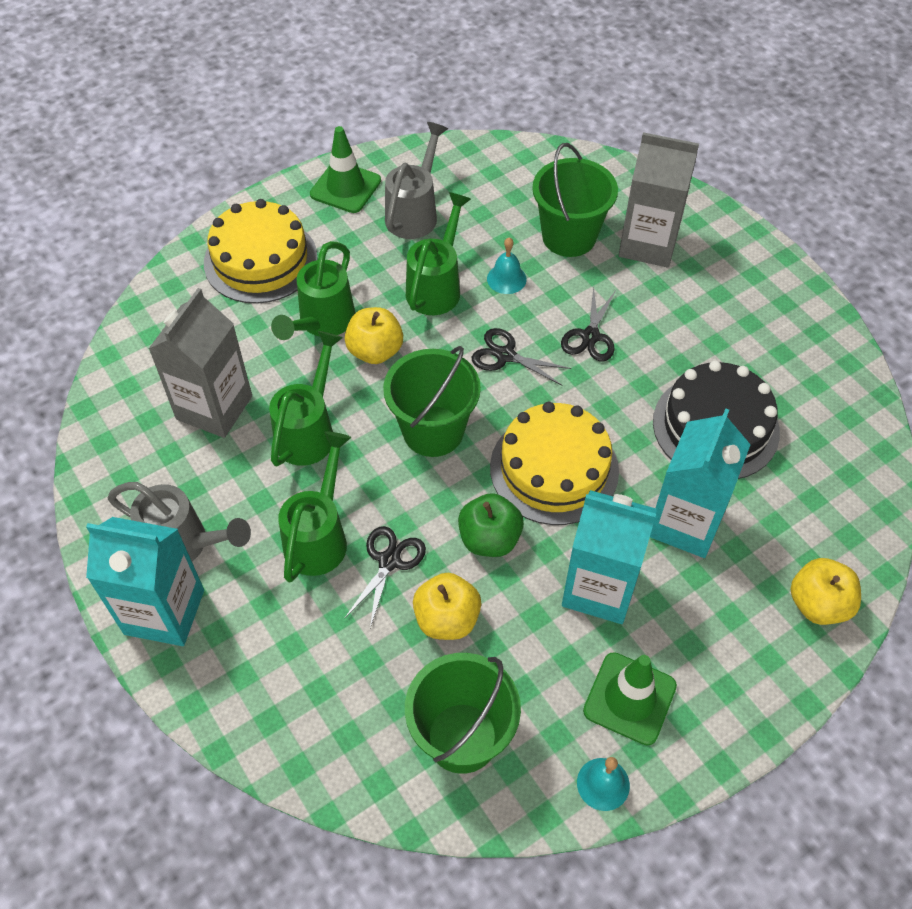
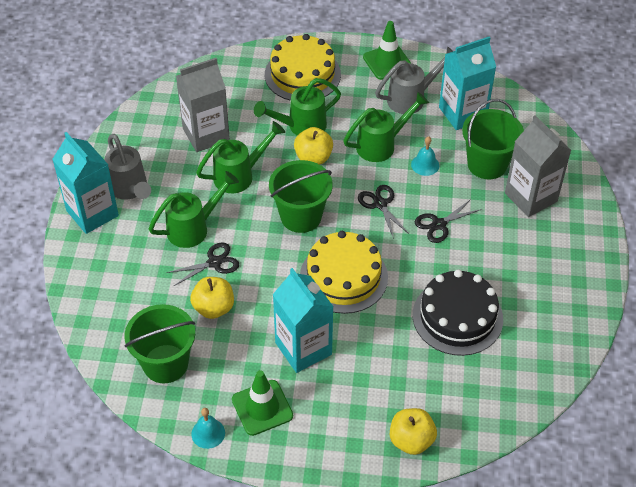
camera: 40 degrees right, 5 degrees down
(489, 539) = (273, 287): green apple -> none
(685, 523) = (384, 351): turquoise carton -> turquoise carton (462, 113)

